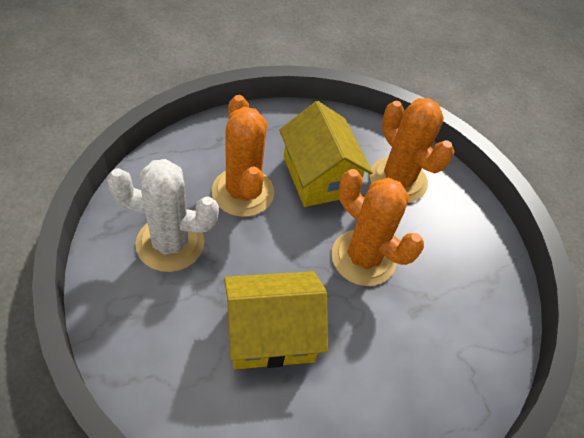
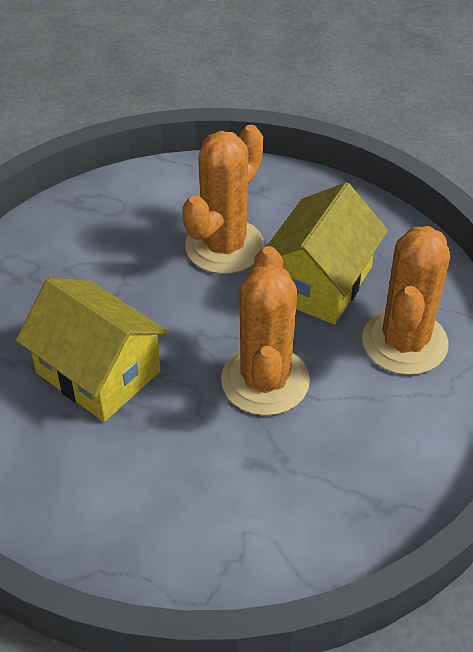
camera: 55 degrees right, 5 degrees down
(170, 243) = (109, 244): white cactus -> none

